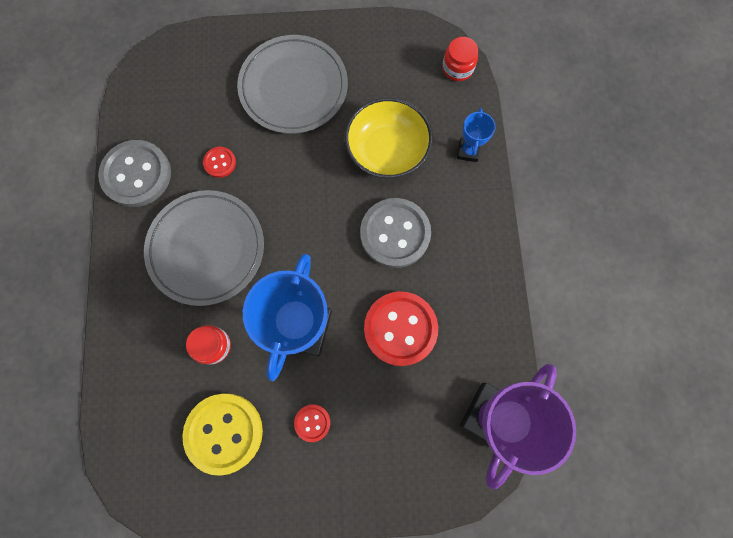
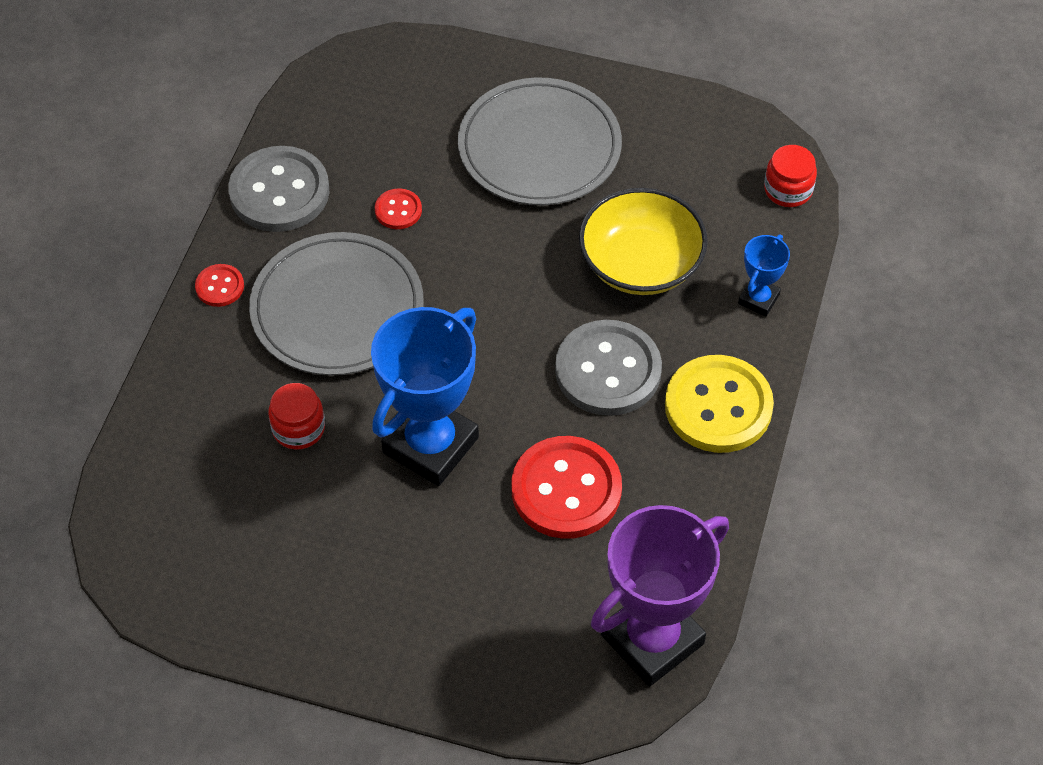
camera: 20 degrees right, 20 degrees down
(224, 432) = (270, 536): yellow button -> yellow button (718, 406)
(312, 422) = (395, 564): red button -> red button (220, 286)

